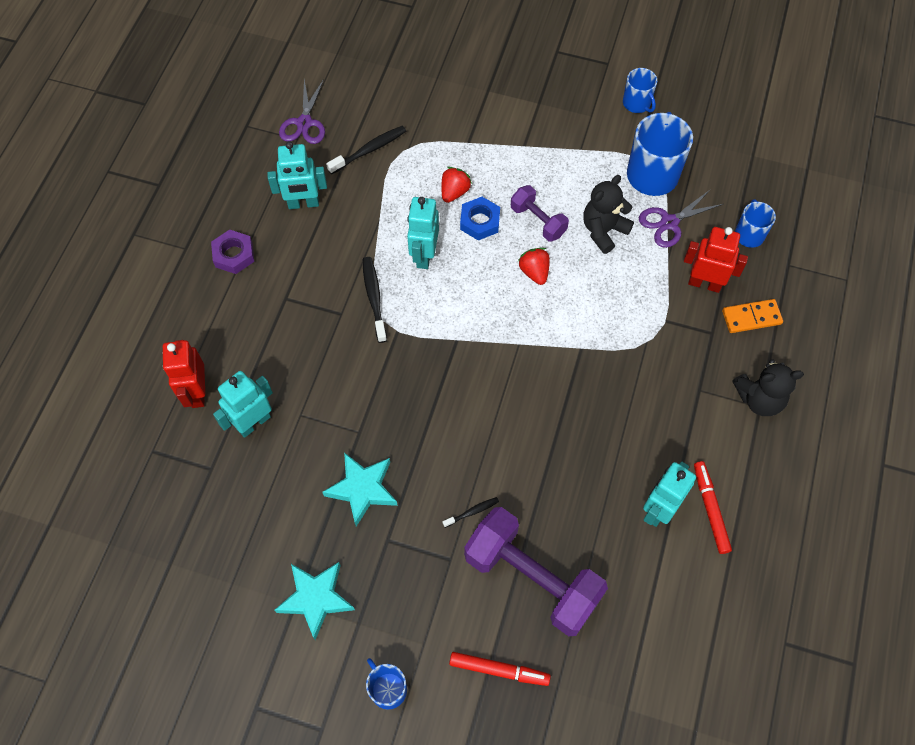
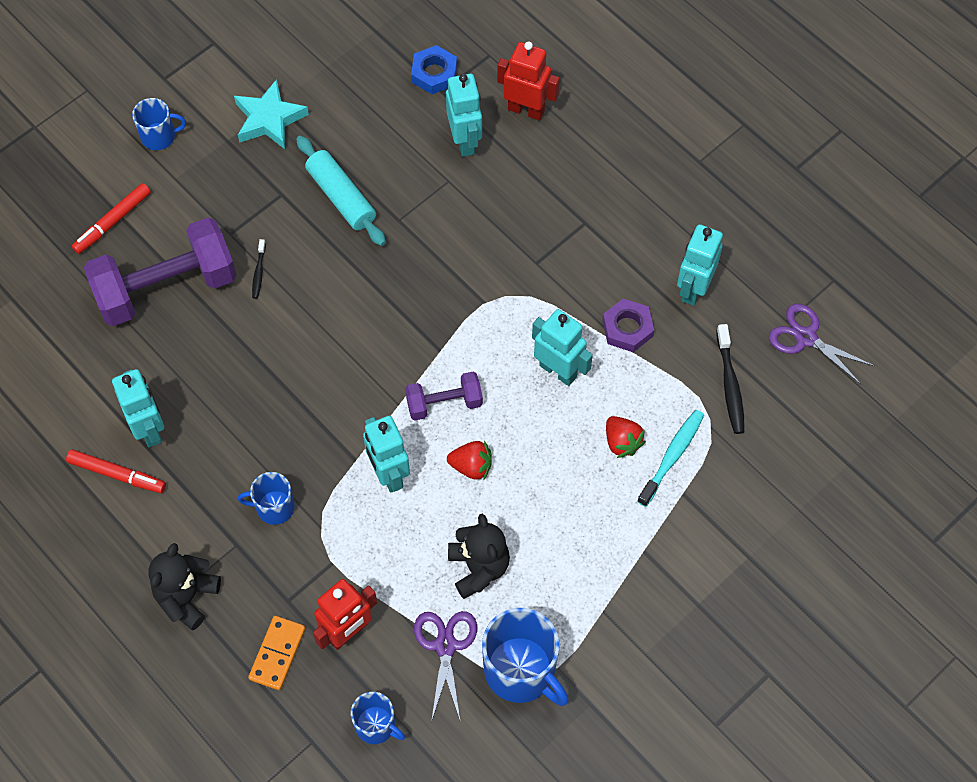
camera: 120 degrees right, 0 degrees up
(234, 255) = (665, 199): purple nut -> purple nut (627, 328)
(362, 489) = (341, 197): turquoise star -> turquoise rolling pin
(374, 298) = (535, 300): black toothbrush -> none
(445, 159) = (672, 456): none -> turquoise toothbrush
(480, 221) = (568, 447): blue nut -> blue nut (434, 73)
(538, 221) = (532, 506): purple dumbbell -> purple dumbbell (444, 403)
(576, 320) = (388, 474): none -> turquoise robot
(637, 103) = (633, 720): blue mug -> blue mug (274, 507)

